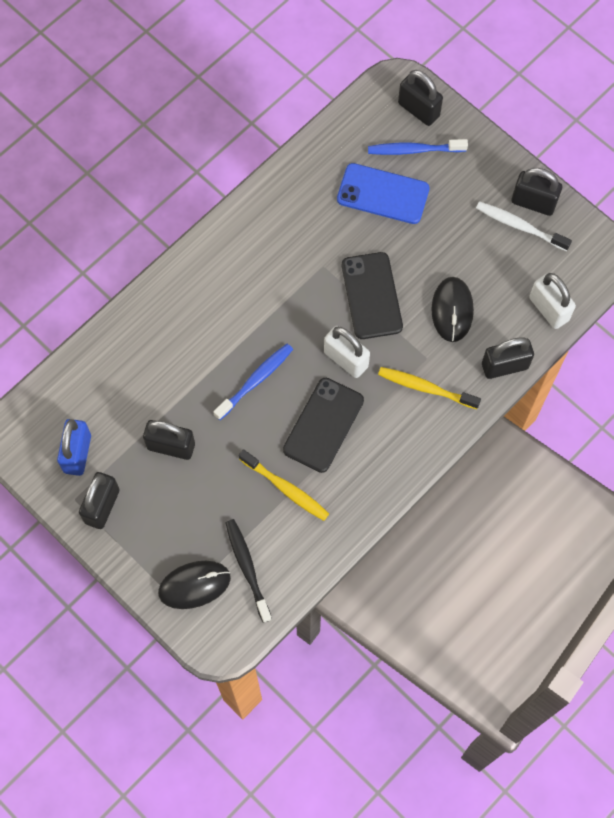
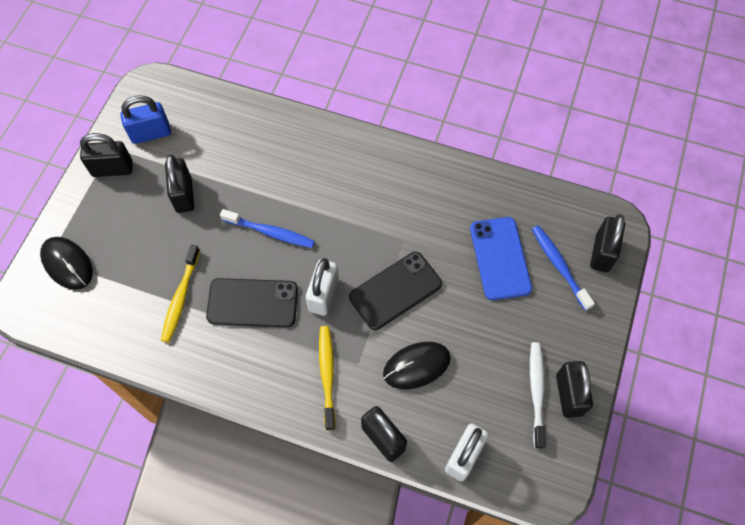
camera: 65 degrees right, 5 degrees down
(247, 568) = (96, 298): black toothbrush -> none

